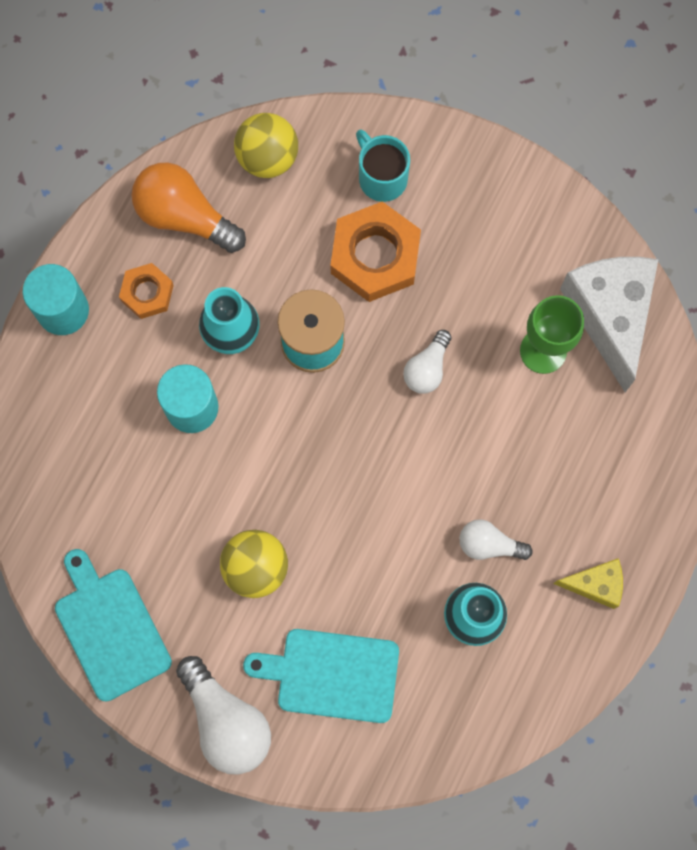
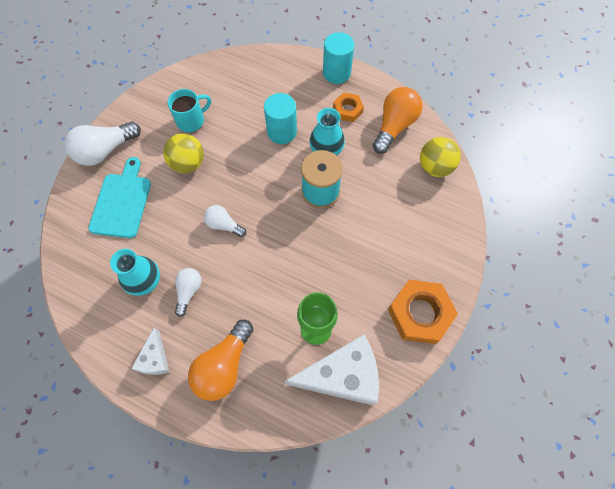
camera: 90 degrees right, 10 degrees down
(110, 628) = (163, 98): turquoise cutting board -> none
(375, 256) = (376, 226): orange nut -> orange nut (419, 313)
(381, 177) = (429, 230): turquoise mug -> turquoise mug (191, 120)
(427, 368) = (304, 255): white light bulb -> white light bulb (224, 225)
(595, 584) = (155, 359): yellow cheese -> white cheese
(601, 482) = (224, 366): none -> orange light bulb

